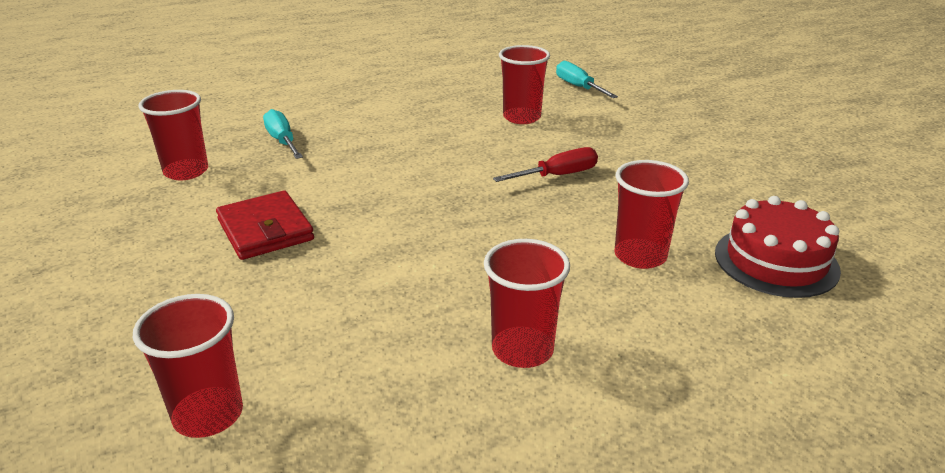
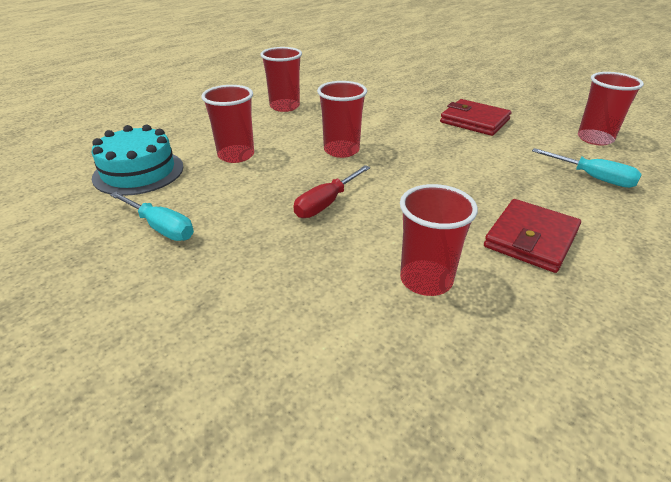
camera: 155 degrees right, 5 degrees up
(208, 415) = (385, 74): red cup -> red cup (341, 150)
(417, 119) = (531, 239): none -> red wallet
(579, 87) = (406, 403): turquoise screwdriver -> turquoise screwdriver (161, 227)
(776, 261) = (138, 172): red cake -> turquoise cake

